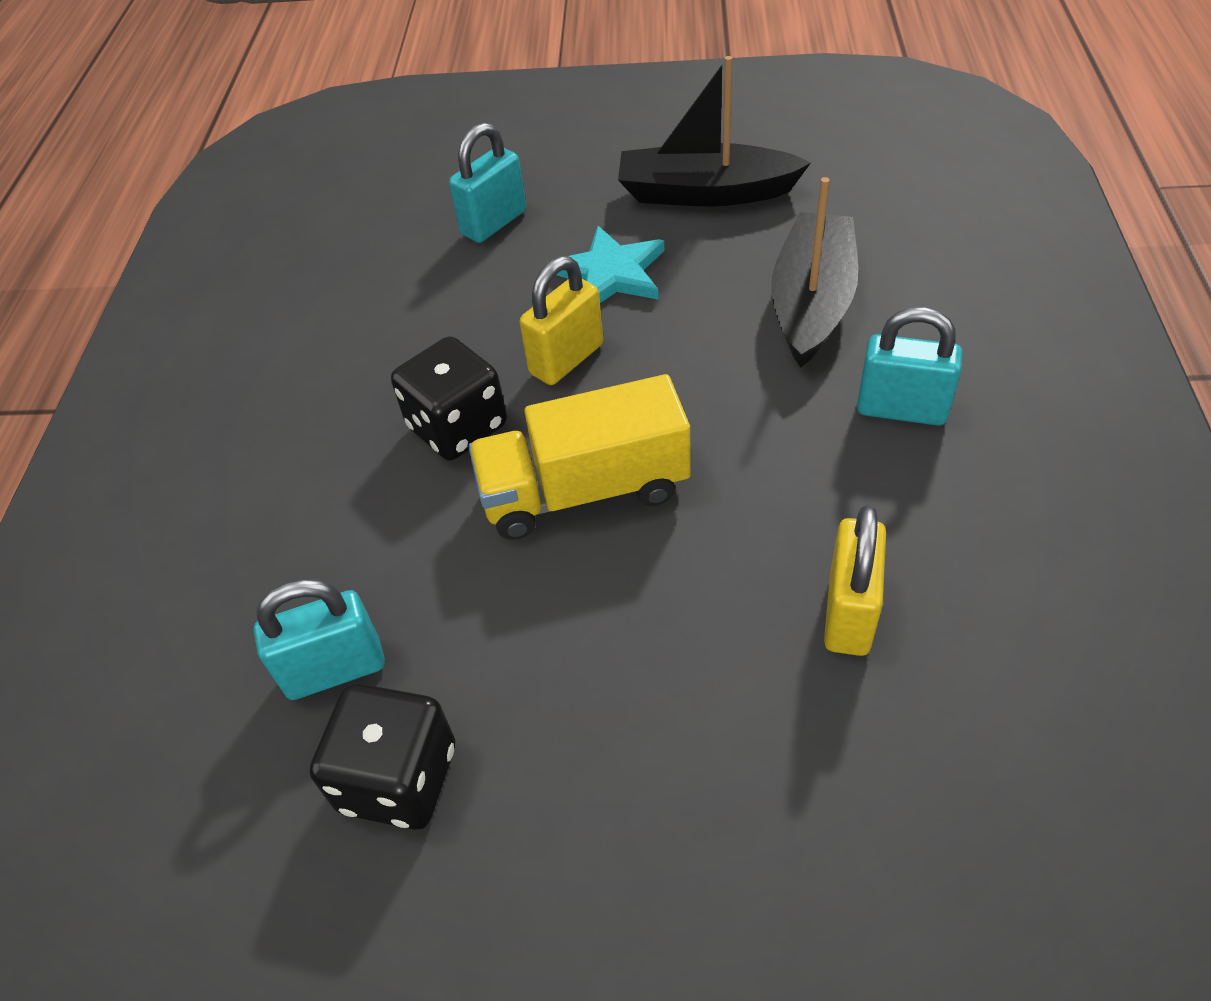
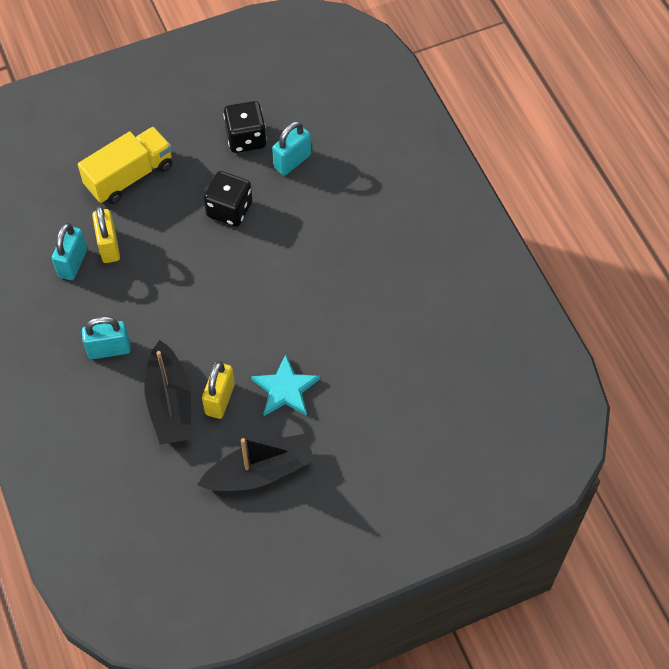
camera: 150 degrees right, 10 degrees up
(457, 427) = (310, 272): black dice -> black dice (229, 210)
(494, 223) = (373, 406): turquoise padlock -> turquoise padlock (73, 263)
(566, 359) = (279, 326): yellow padlock -> yellow padlock (220, 399)
(584, 490) = (235, 261): yellow truck -> yellow truck (129, 176)

